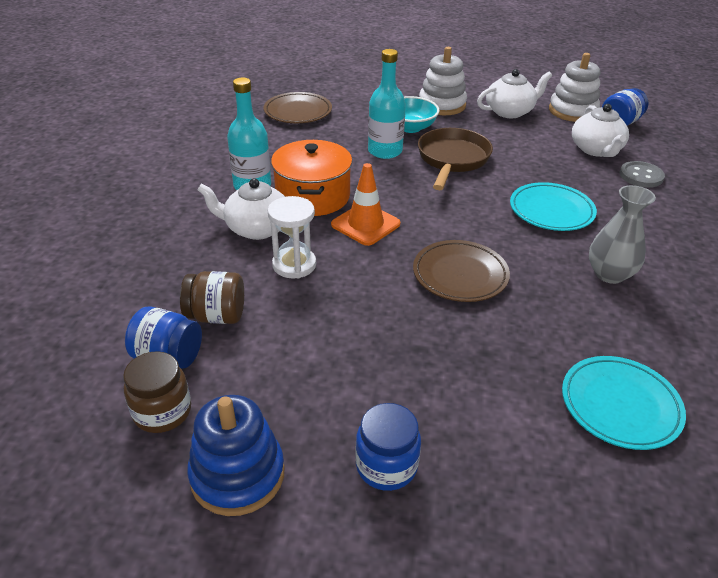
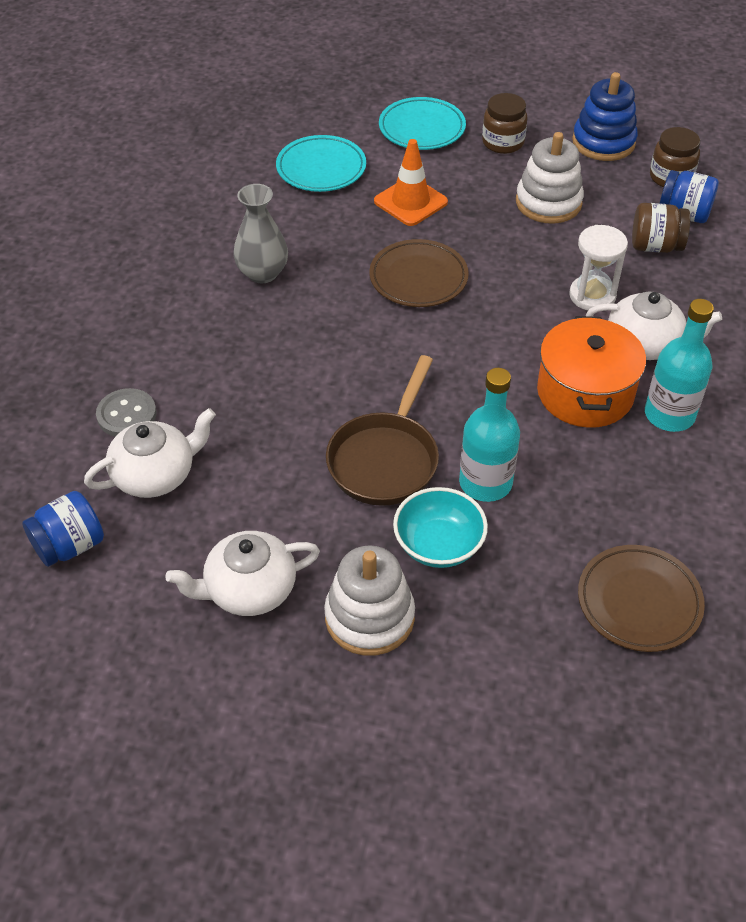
camera: 175 degrees left, 10 degrees up
(365, 224) = (516, 345): orange traffic cone -> orange traffic cone (410, 202)
(386, 466) = (503, 142): blue jar -> brown jar
(551, 211) = (283, 358): turquoise plate -> turquoise plate (422, 128)
(572, 111) = (132, 587): white stacking toy -> white stacking toy (548, 203)
(596, 150) = (155, 474): white teapot -> white teapot turned 60 degrees clockwise

